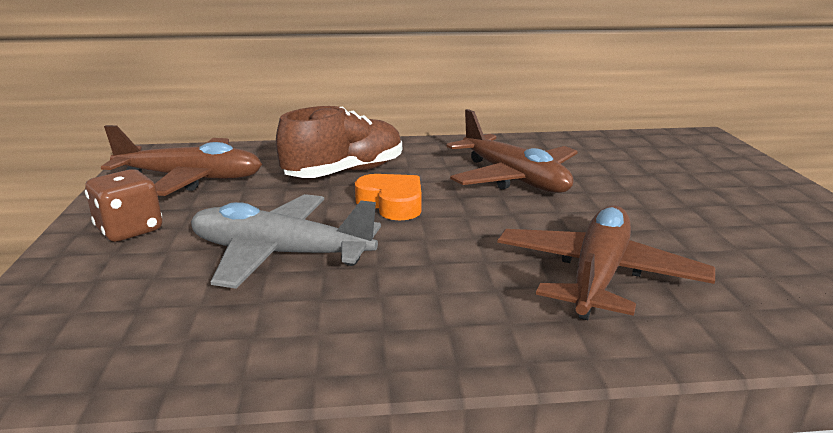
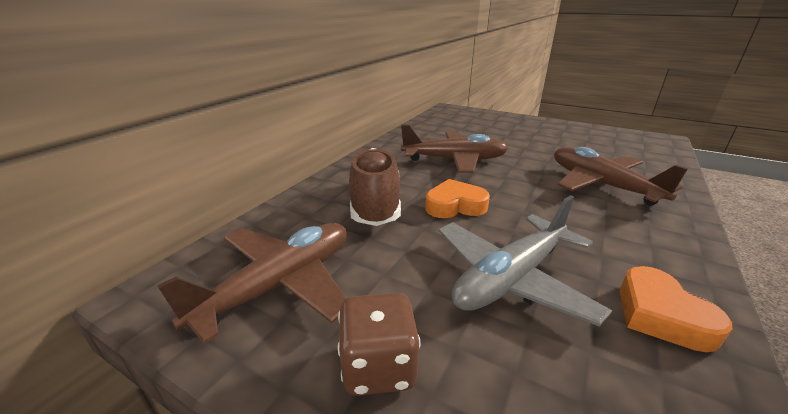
camera: 55 degrees left, 5 degrees up
(286, 337) = (661, 315): none -> orange heart

